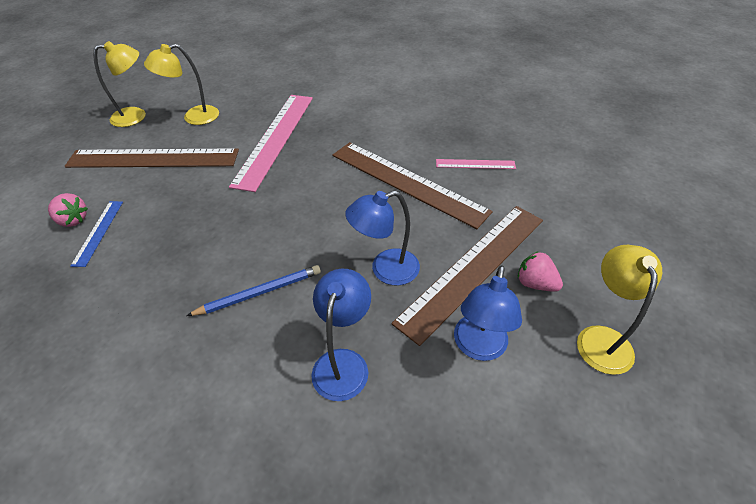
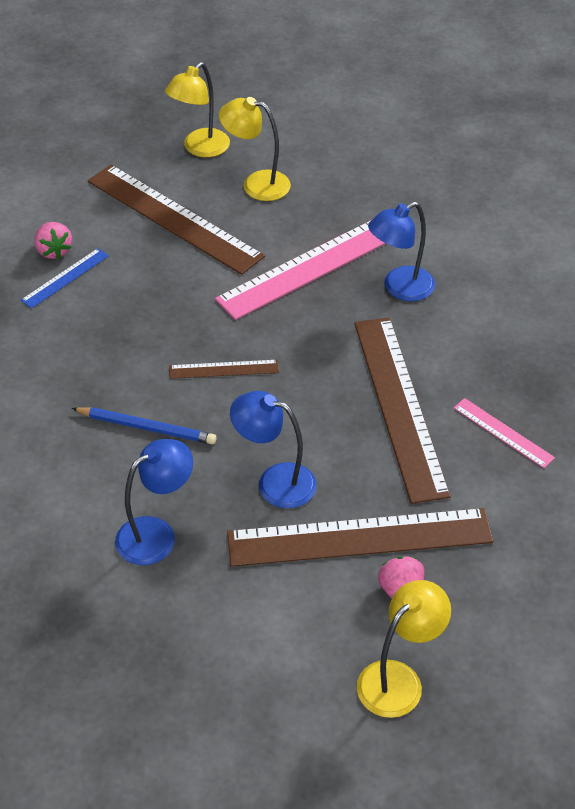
camera: 40 degrees right, 0 degrees up
(136, 116) = (200, 148): yellow lamp -> yellow lamp turned 105 degrees clockwise
(277, 224) = (224, 369): none -> brown ruler
(478, 347) = (278, 604): blue lamp -> blue lamp (400, 288)

